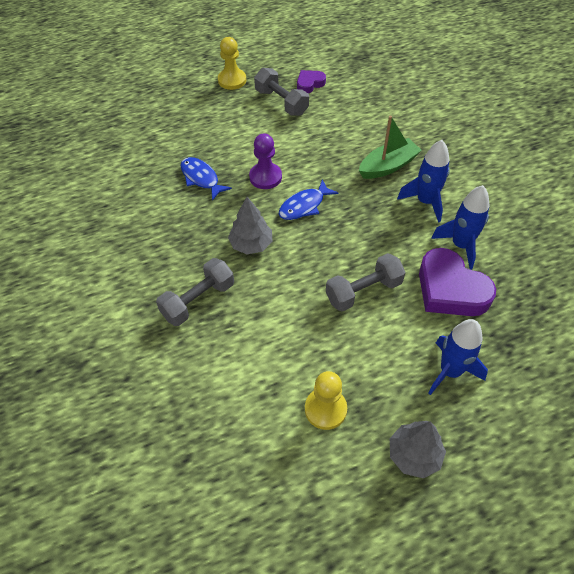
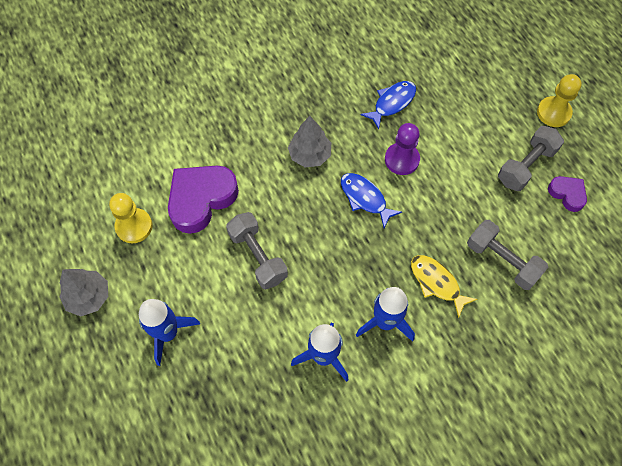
camera: 85 degrees right, 10 degrees up
(198, 300) = (243, 120): grey dumbbell -> grey dumbbell (502, 260)
(388, 166) = (436, 283): green boat -> yellow fish
(450, 289) = (263, 341): purple heart -> purple heart (201, 199)

